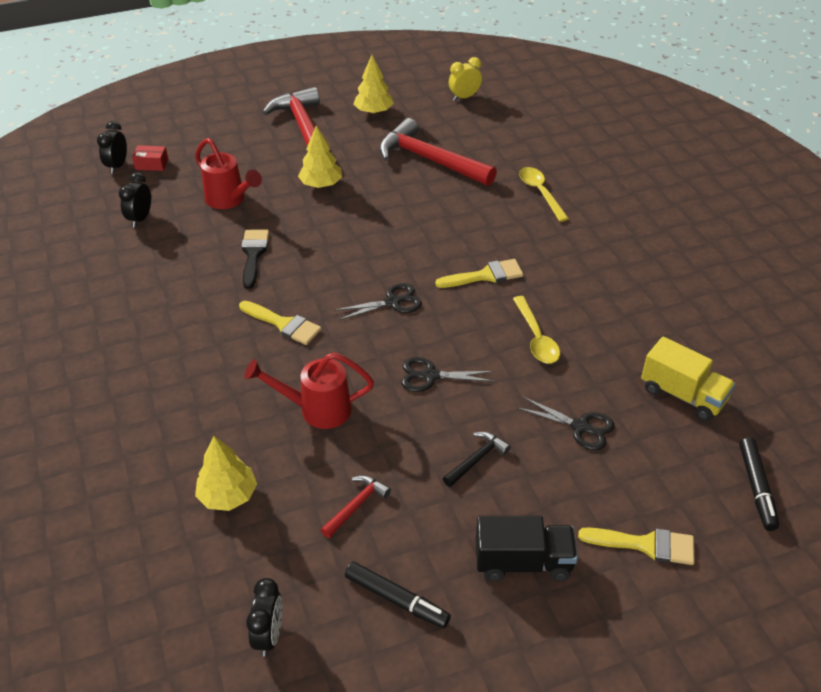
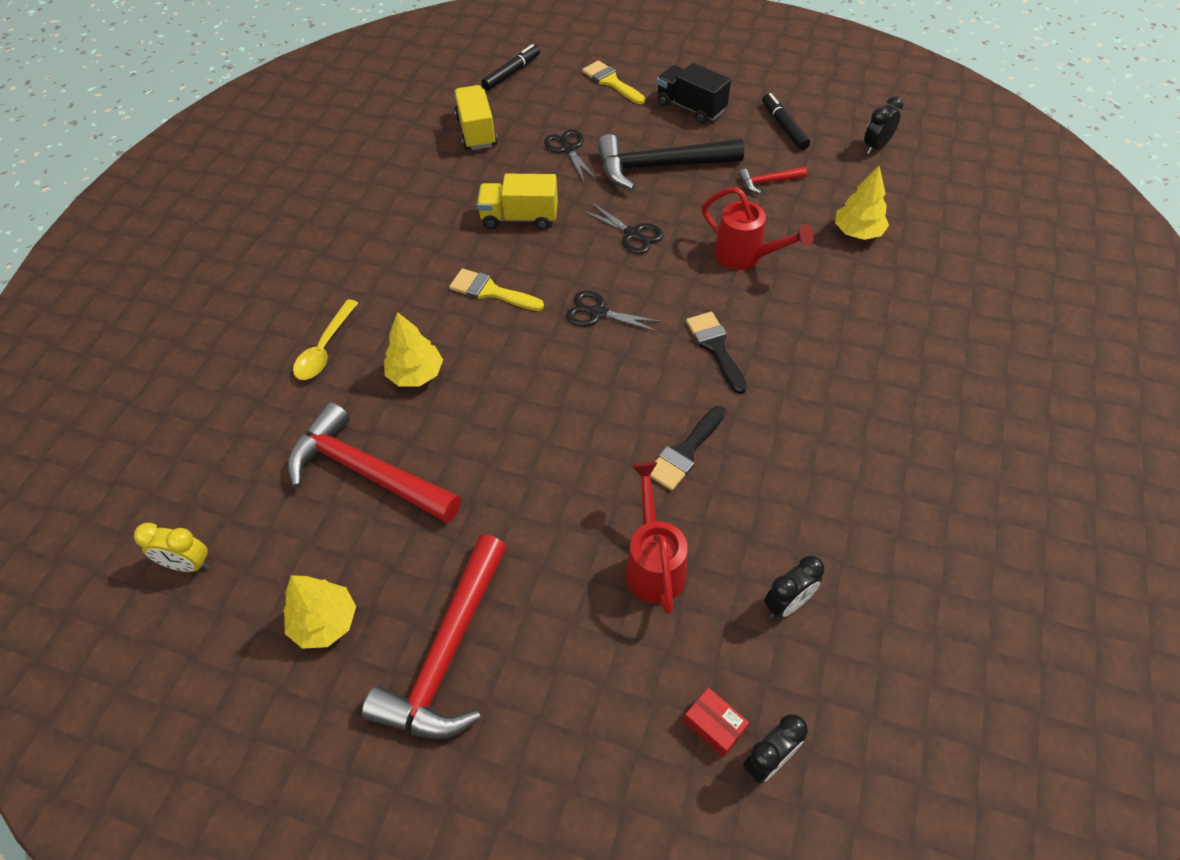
camera: 140 degrees left, 10 degrees up
(284, 324) = (715, 347): yellow brush -> black brush
(321, 184) = (525, 516): yellow tree -> yellow tree (416, 374)
(430, 160) = (367, 472): red hammer -> red hammer turned 135 degrees clockwise
(476, 459) = (660, 166): black hammer -> black hammer, size x2.22
(536, 338) = (519, 218): yellow spoon -> yellow truck

